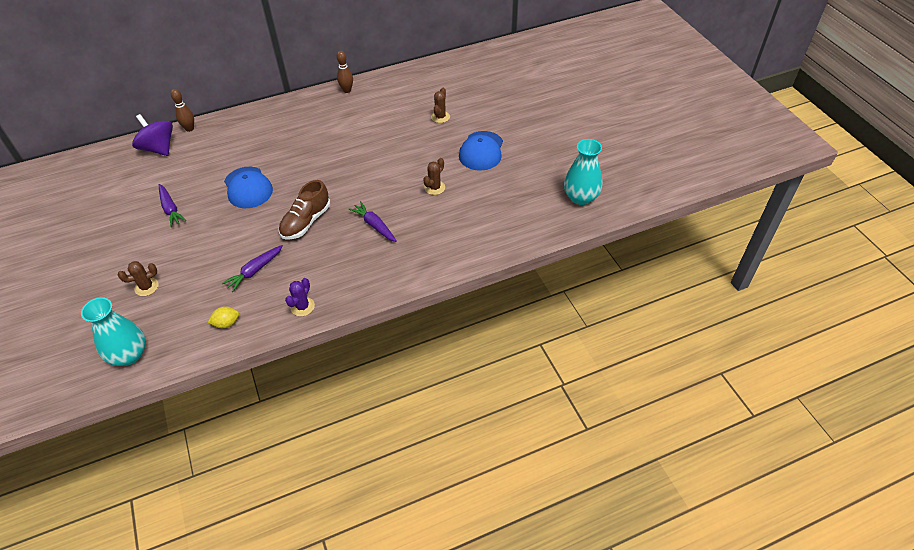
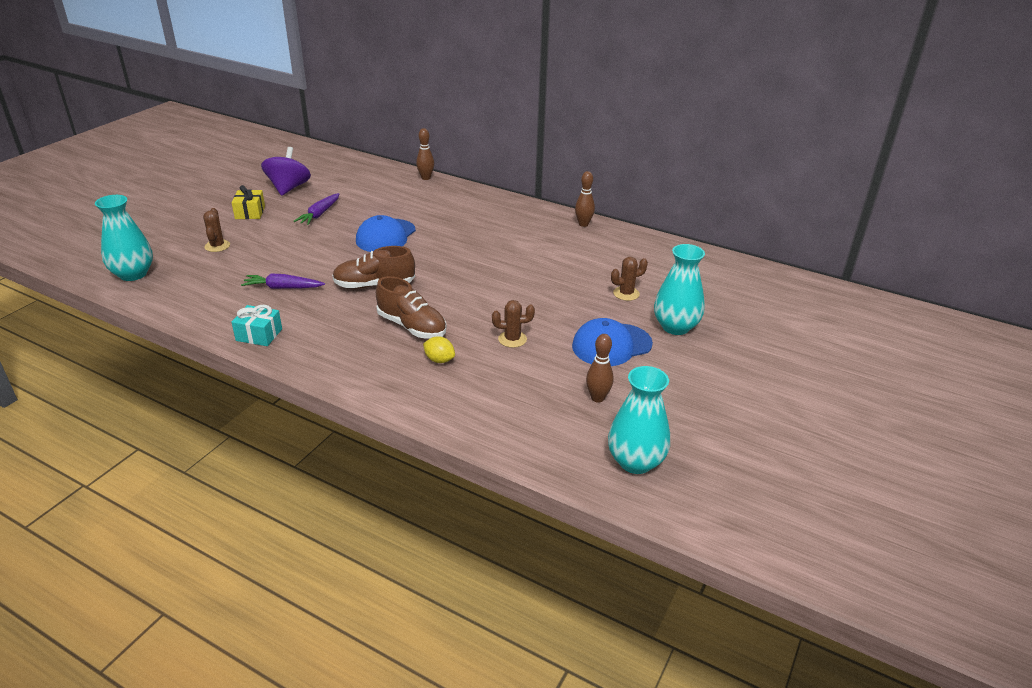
camera: 50 degrees right, 15 degrees down
(115, 248) = (250, 212): none -> yellow gift
(146, 287) = (217, 246): brown cactus -> brown cactus turned 60 degrees clockwise
(159, 148) = (385, 177): purple spinning top -> purple spinning top (288, 188)
(226, 323) = (204, 303): yellow lemon -> yellow lemon (439, 360)
(302, 307) = (259, 335): purple cactus -> turquoise gift
(374, 225) = (412, 326): purple carrot -> brown shoe
(490, 117) = (675, 327): none -> turquoise vase
(520, 183) = (597, 398): none -> brown bowling pin

